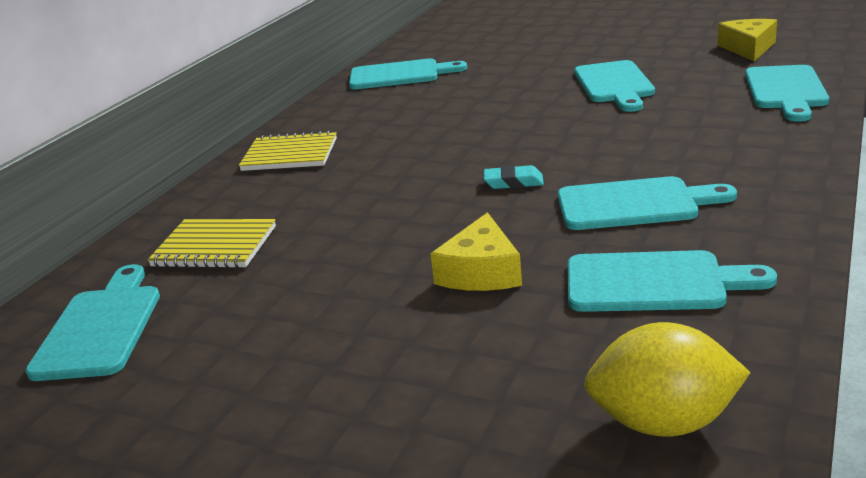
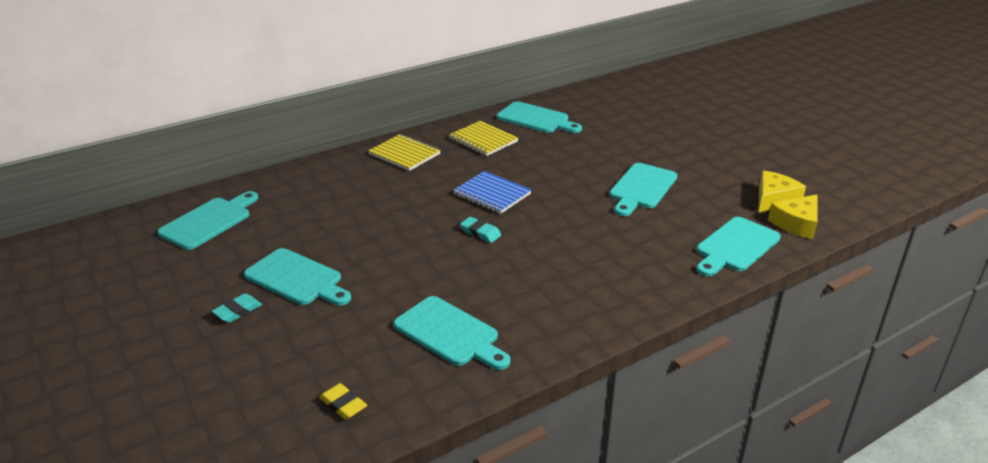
camera: 30 degrees right, 5 degrees up
(214, 247) = (301, 199): yellow notebook -> yellow notebook (483, 140)
(322, 403) = (237, 311): none -> turquoise eraser
(464, 147) = (492, 194): none -> blue notebook
(481, 272) = (386, 281): yellow cheese -> yellow cheese (796, 224)
(634, 204) = (515, 281): turquoise cutting board -> turquoise cutting board (297, 279)
(663, 423) = (343, 405): yellow lemon -> yellow eraser

